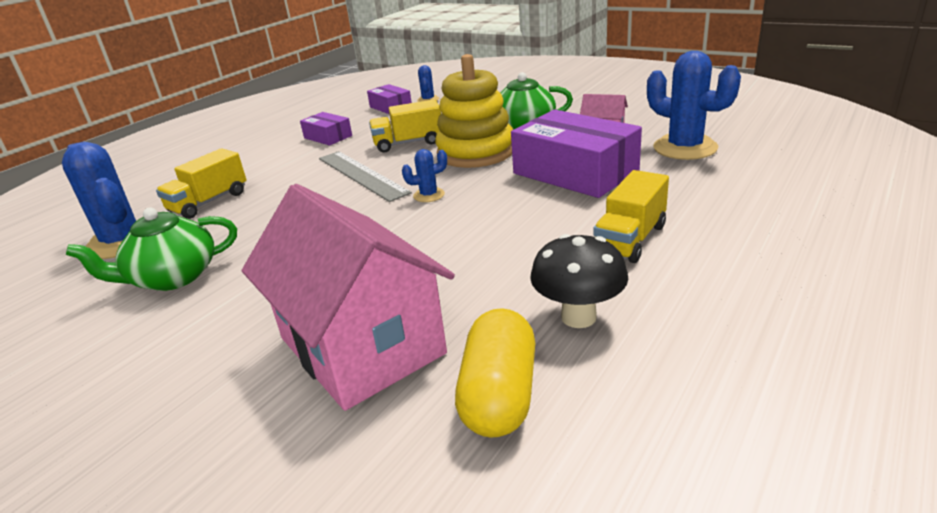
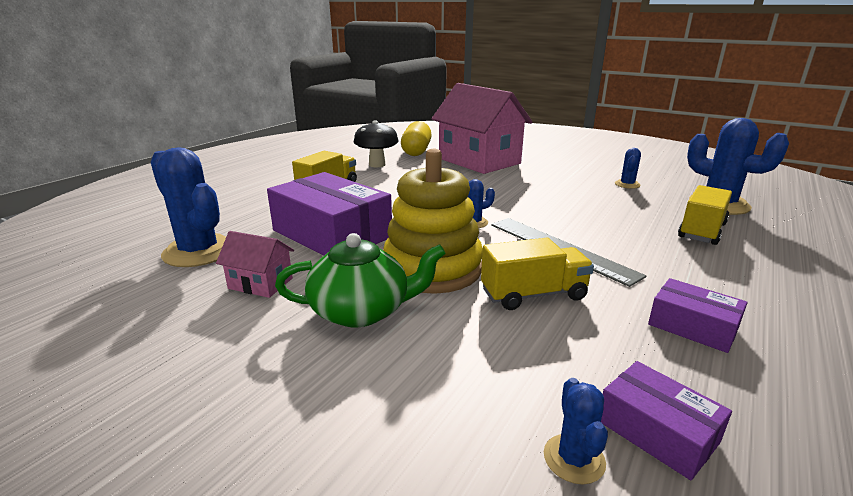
camera: 175 degrees right, 5 degrees down
(172, 277) = (627, 184): green teapot -> blue cactus

